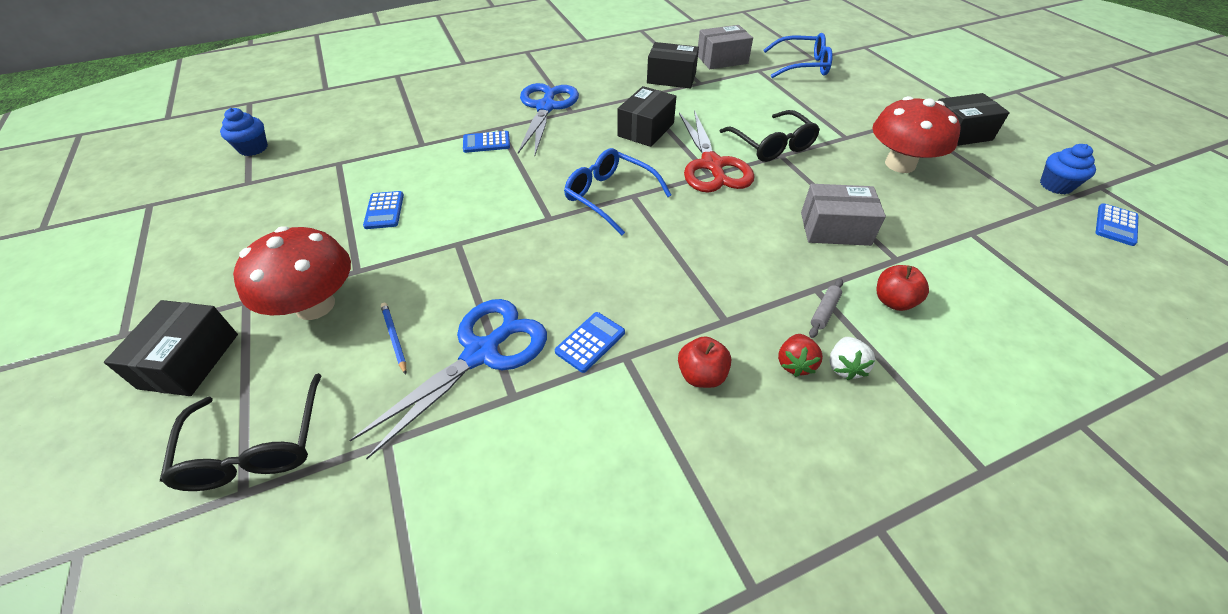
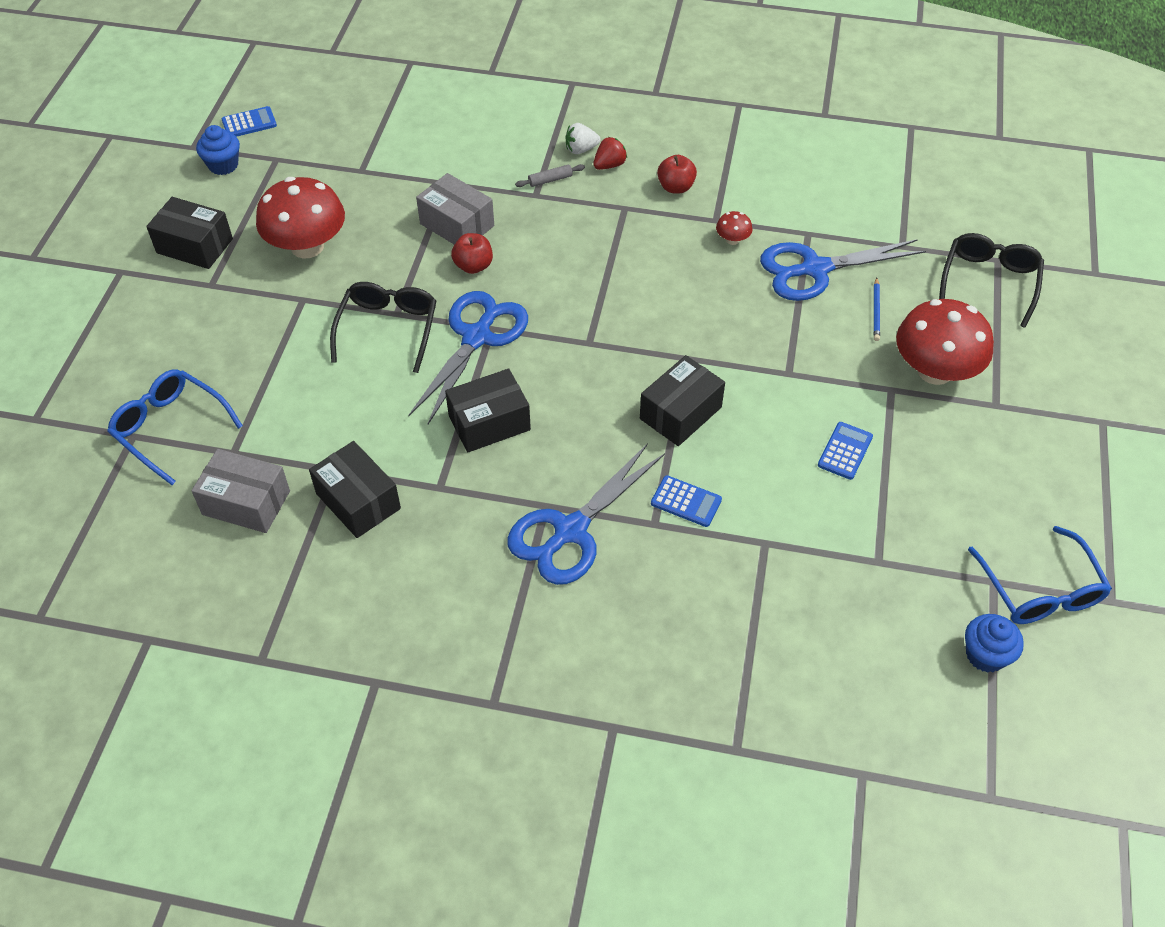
camera: 145 degrees left, 5 degrees up
(189, 360) = (1041, 369): black box -> black box (680, 413)
(590, 342) = (732, 240): blue calculator -> red mushroom
(609, 196) = (612, 353): blue glasses -> blue glasses (1040, 590)
(712, 165) = (477, 337): red scissors -> blue scissors
(844, 367) = (581, 149): white strawberry -> white strawberry turned 150 degrees counterclockwise
(893, 301) = (495, 163): red apple -> red apple (473, 266)

